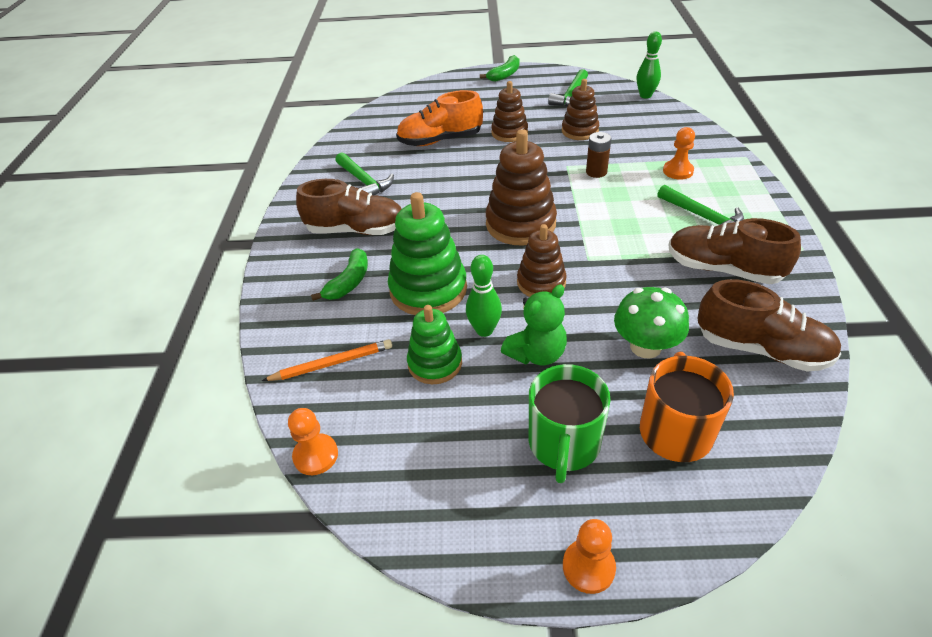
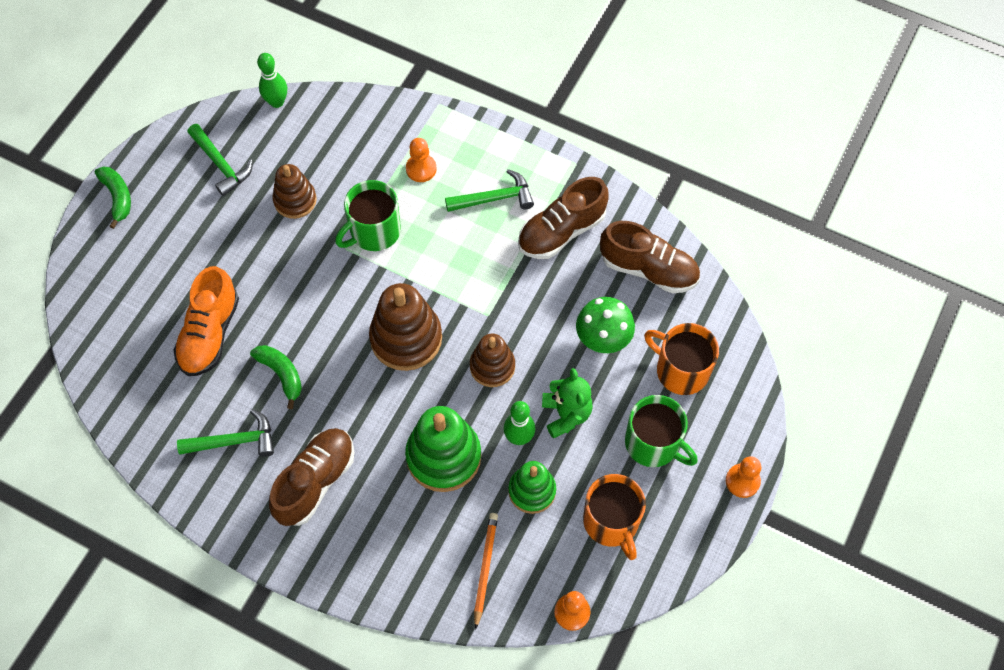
camera: 65 degrees left, 20 degrees up
(349, 282) = (391, 517): green banana -> green banana (281, 374)
(442, 445) = (611, 522): none -> orange mug
(509, 133) = (247, 262): brown stacking toy -> none
(596, 172) = (374, 231): brown battery -> green mug
(761, 349) = (648, 269): brown shoe -> brown shoe turned 60 degrees clockwise

